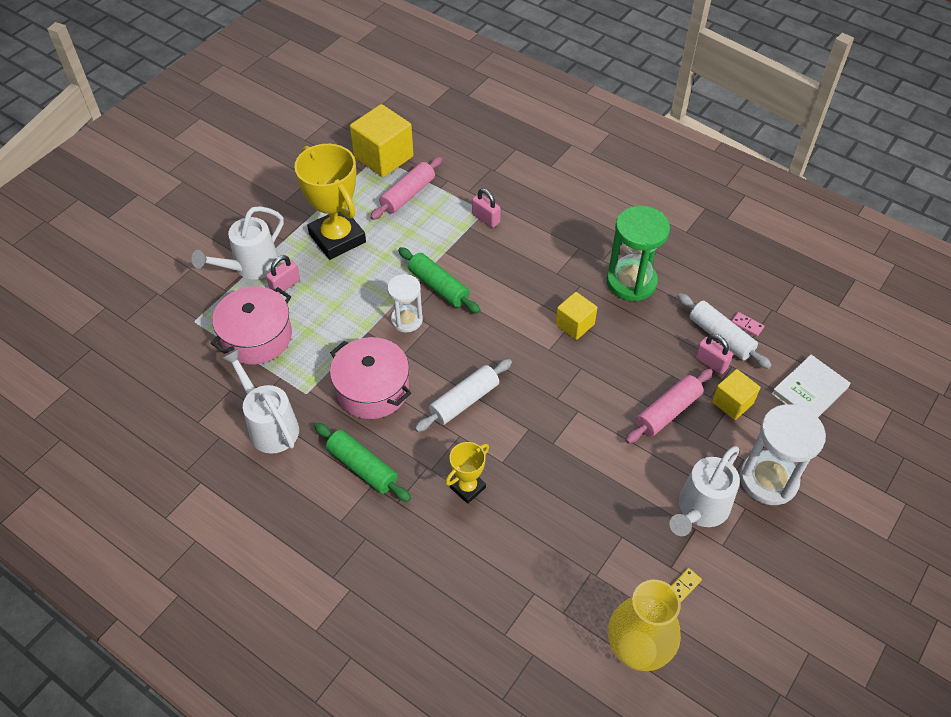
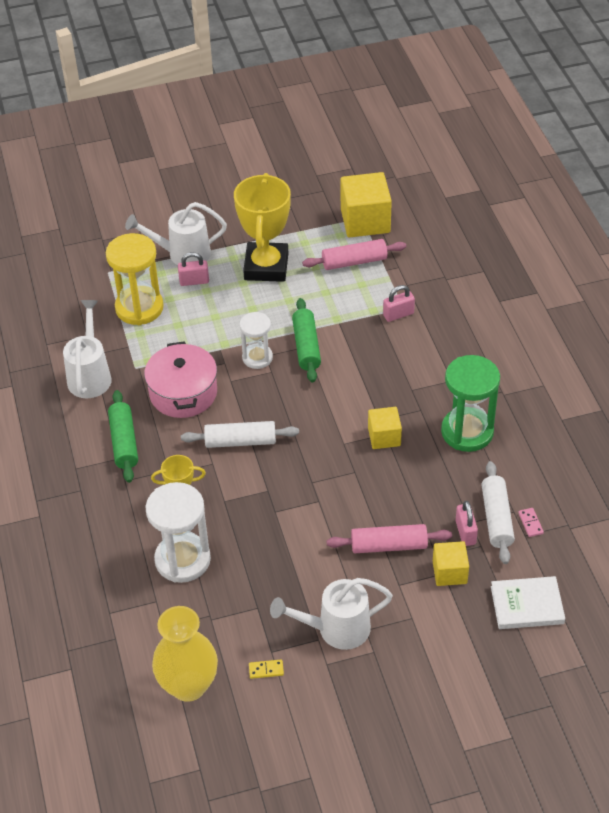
camera: 40 degrees right, 5 degrees down
(257, 337) = (139, 308): pink pot -> yellow hourglass
(486, 218) = (398, 314): pink padlock -> pink padlock turned 75 degrees clockwise
(768, 480) = (415, 645): white hourglass -> white hourglass (182, 560)

